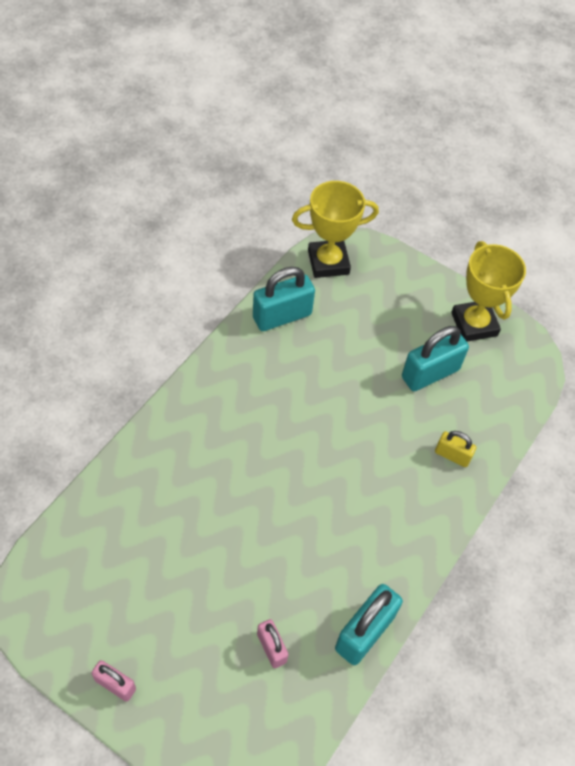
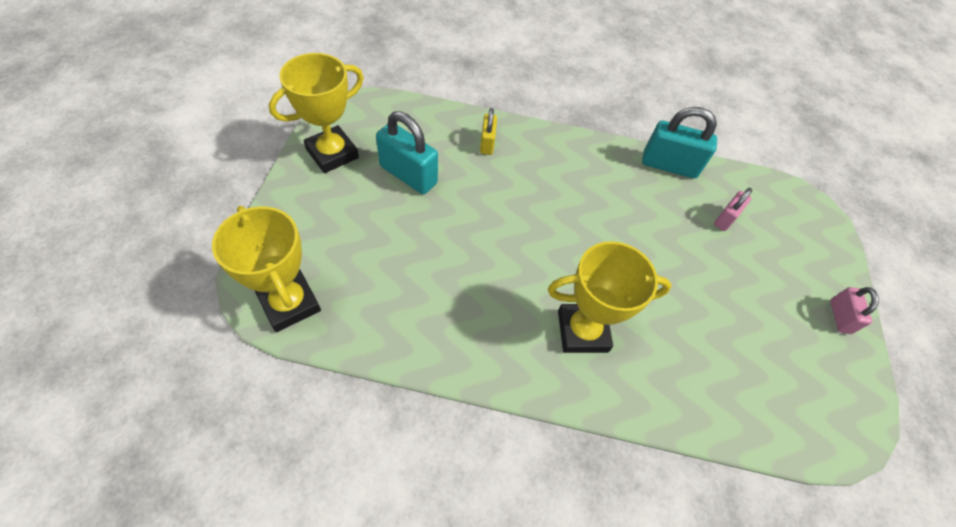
camera: 115 degrees left, 0 degrees up
(216, 440) = (582, 331): none -> yellow trophy
(282, 316) = (393, 325): turquoise padlock -> none

